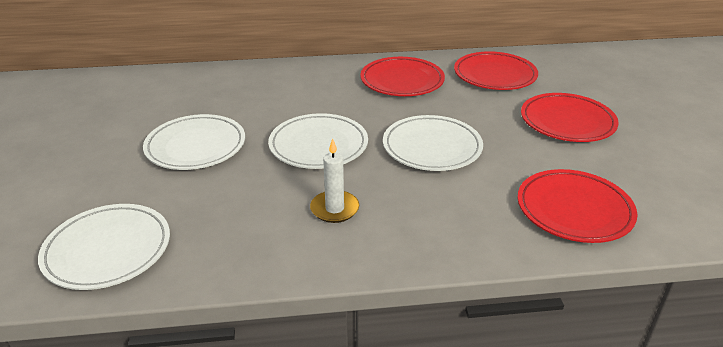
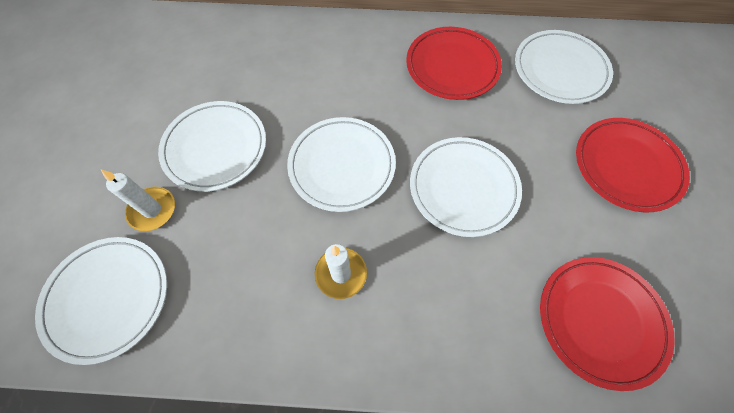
camera: 10 degrees right, 30 degrees up
(142, 190) = (152, 210): none -> white candle
(495, 75) = (560, 70): red plate -> white plate

